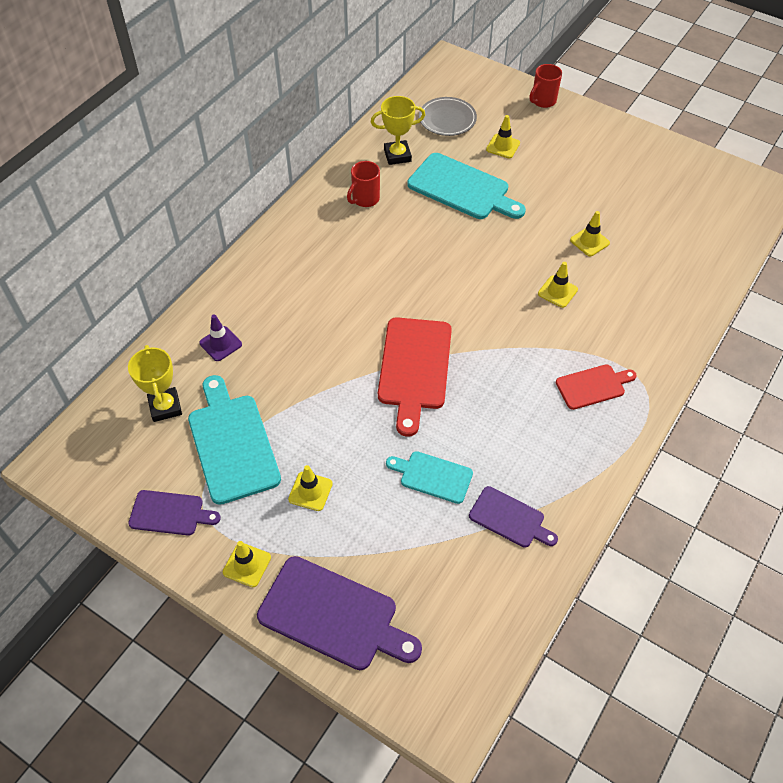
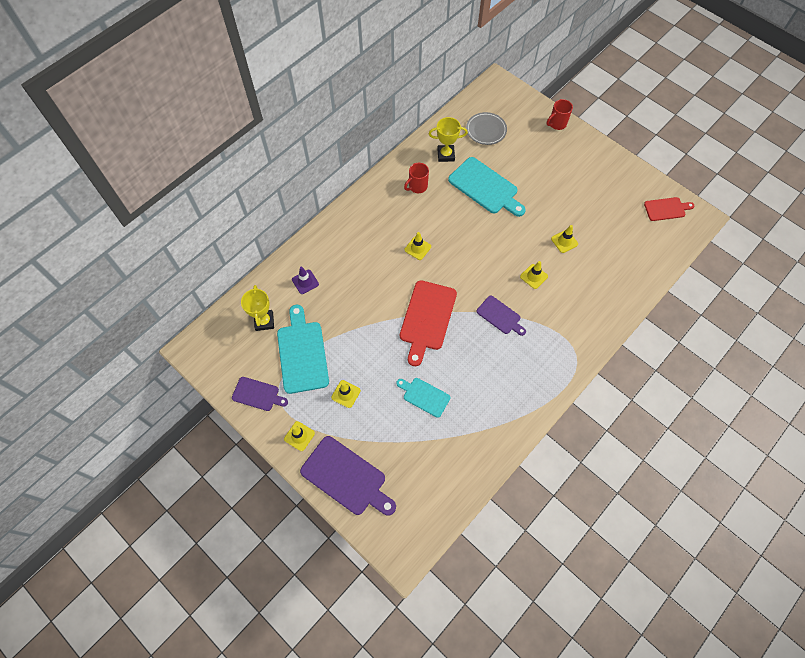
camera: 10 degrees right, 10 degrees up
(503, 146) = (520, 157): yellow traffic cone -> yellow traffic cone (417, 248)
(509, 518) = (467, 433): purple cutting board -> purple cutting board (500, 316)
(593, 386) = (541, 349): red cutting board -> red cutting board (666, 209)

